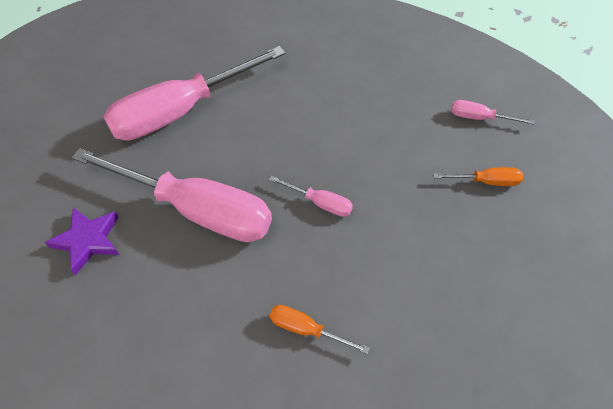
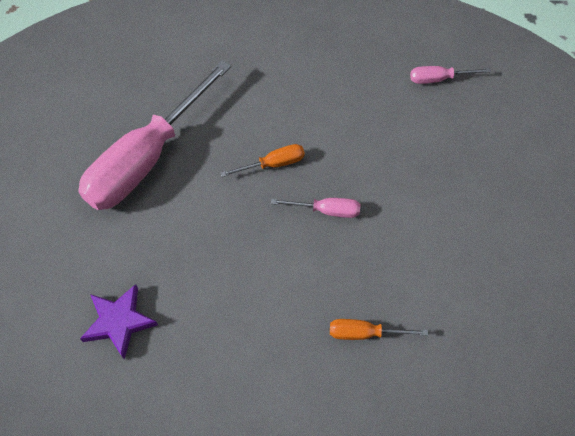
camera: 20 degrees left, 5 degrees up
(196, 209) = (212, 255): pink screwdriver -> none
(486, 181) = (467, 141): orange screwdriver -> orange screwdriver (273, 164)

